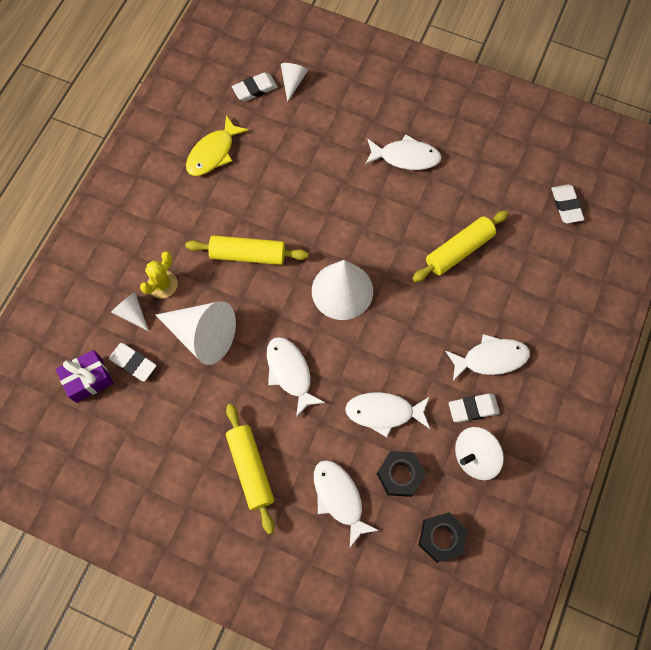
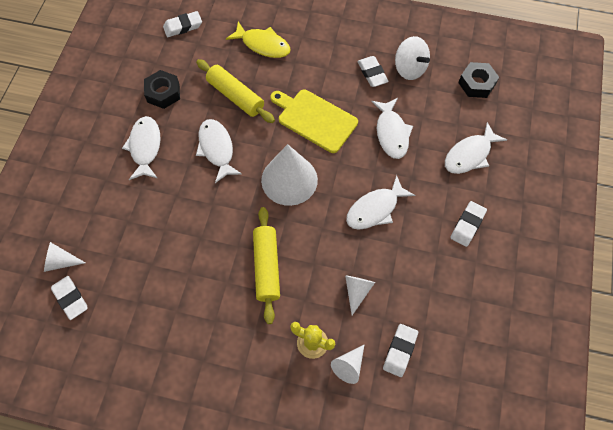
camera: 100 degrees left, 5 degrees down
(88, 380) = (427, 391): purple gift -> none
(203, 335) = (357, 291): white cone -> white cone, size x0.49
(213, 153) = (154, 325): yellow fish -> yellow fish (263, 45)
(250, 469) = (467, 225): yellow rolling pin -> white eraser
(400, 475) = (438, 115): black nut -> black nut (163, 93)
(415, 330) = (315, 119): none -> yellow cutting board
(490, 358) = (328, 66): white fish -> white fish (217, 149)

